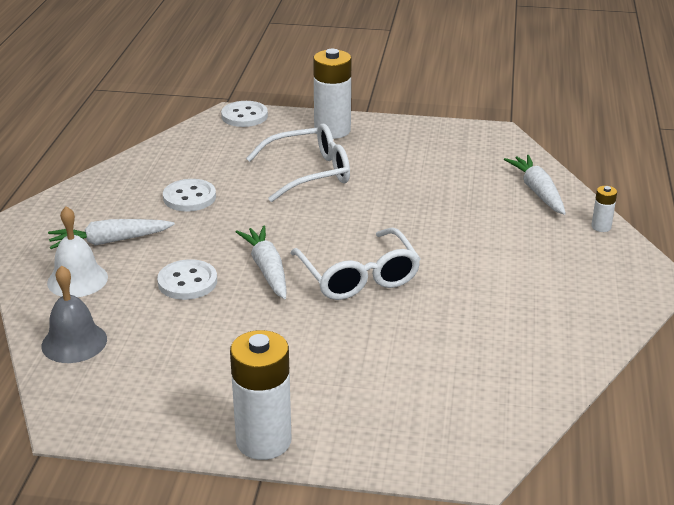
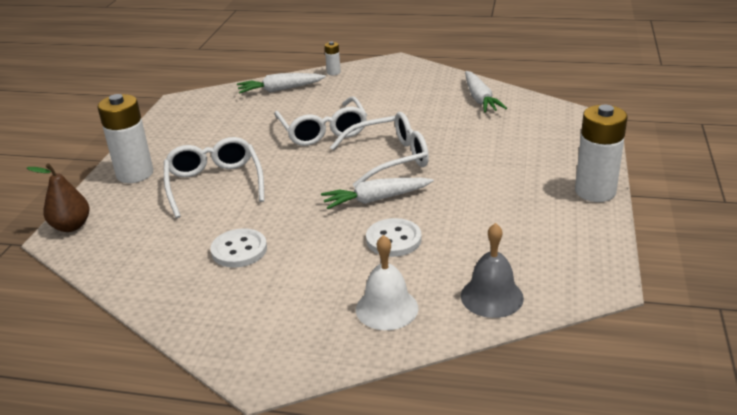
camera: 85 degrees left, 0 degrees up
(110, 241) = (315, 295): white carrot -> white carrot (480, 99)
(244, 116) = (71, 226): white button -> brown pear
(427, 228) = (323, 131): none -> white glasses

